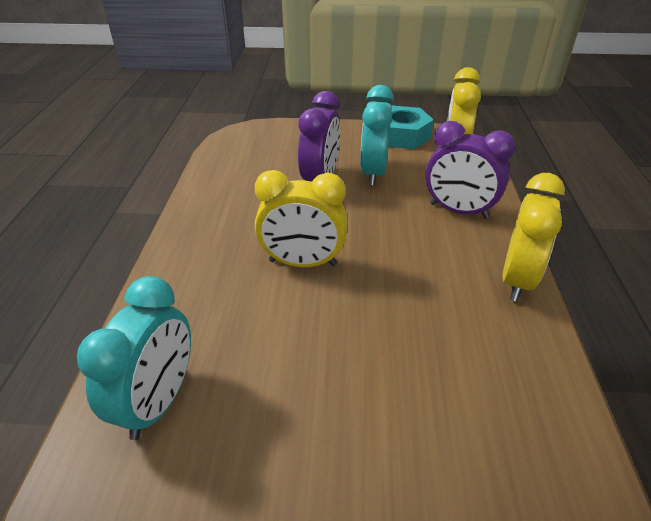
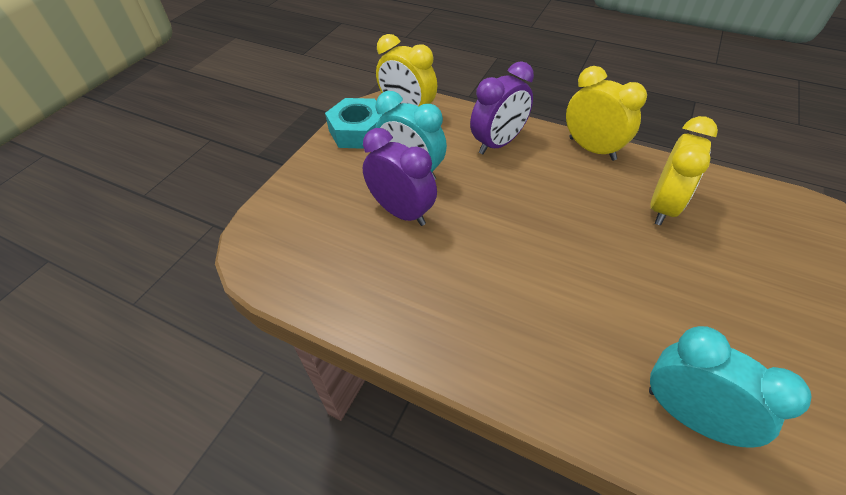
camera: 65 degrees left, 10 degrees up
(302, 263) = (530, 263): yellow clock -> yellow clock (663, 207)

